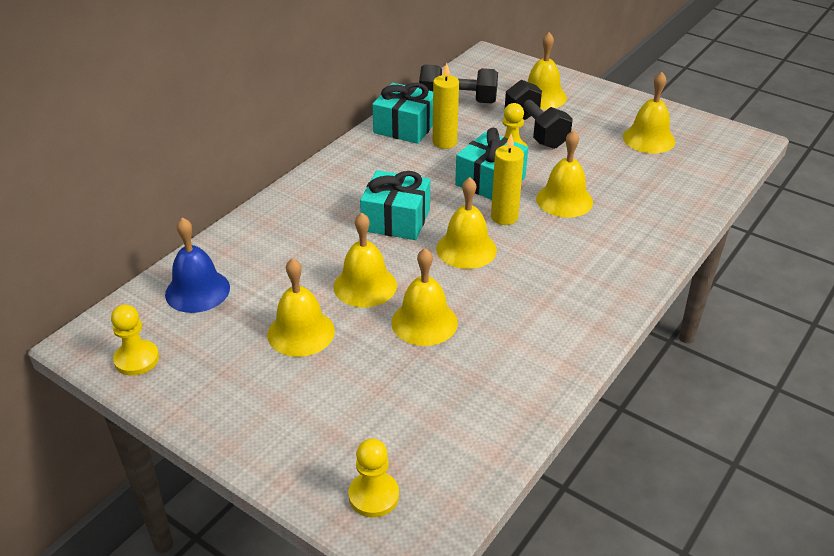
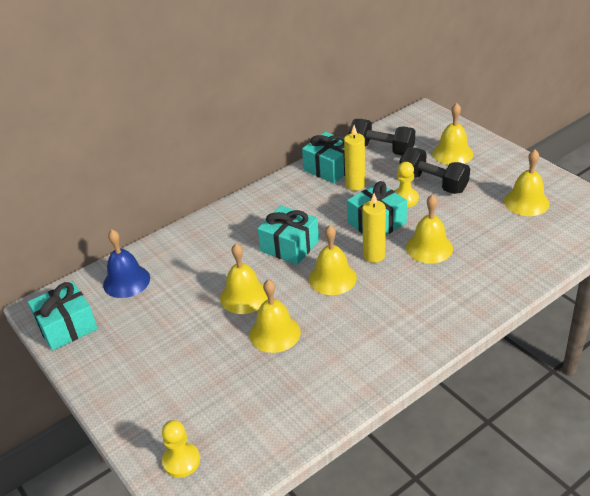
camera: 20 degrees right, 0 degrees up
(136, 359) = (67, 326): yellow pawn -> turquoise gift
(301, 332) = (183, 325): yellow bell -> none
(535, 131) = (433, 183): black dumbbell -> black dumbbell turned 45 degrees counterclockwise

